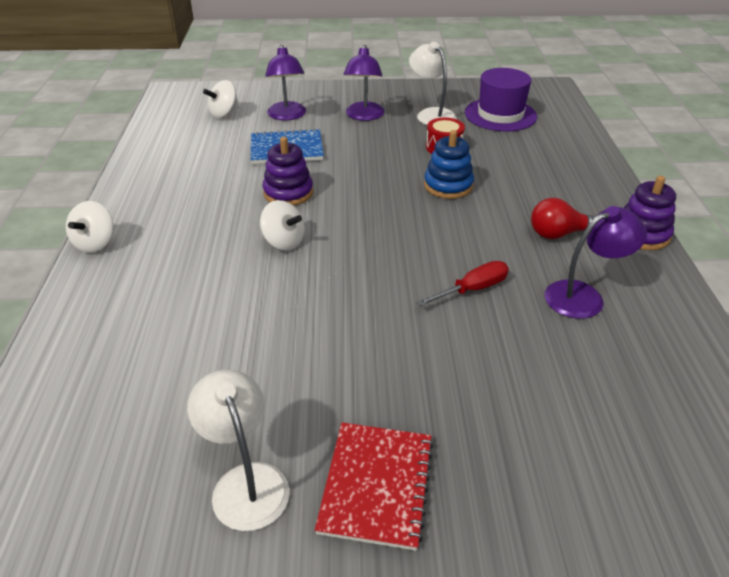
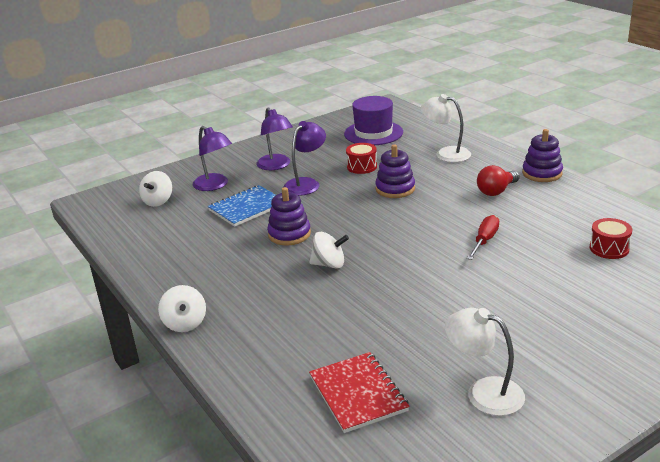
camera: 30 degrees left, 10 degrees down
(376, 485) = (555, 356): red notebook -> red notebook (357, 393)
(431, 114) = (325, 148): white lamp -> white lamp (446, 154)
(448, 186) = (395, 189): blue stacking toy -> purple stacking toy
(584, 296) = (549, 218): purple lamp -> purple lamp (306, 183)
(616, 373) = (609, 248): none -> red drum

